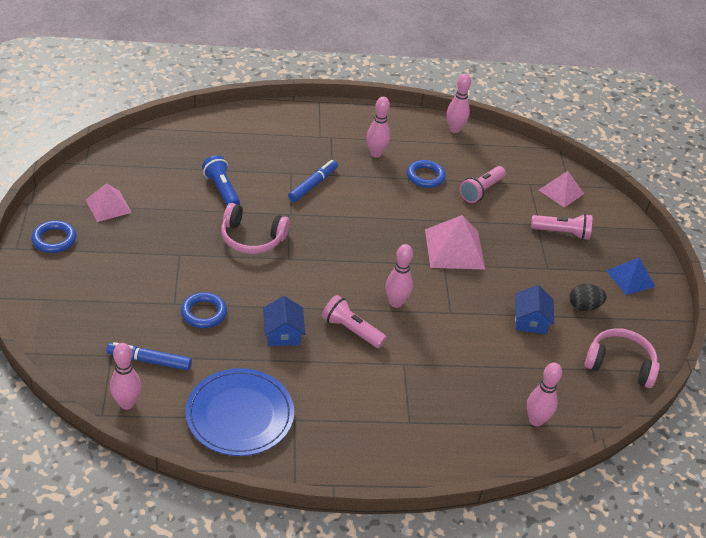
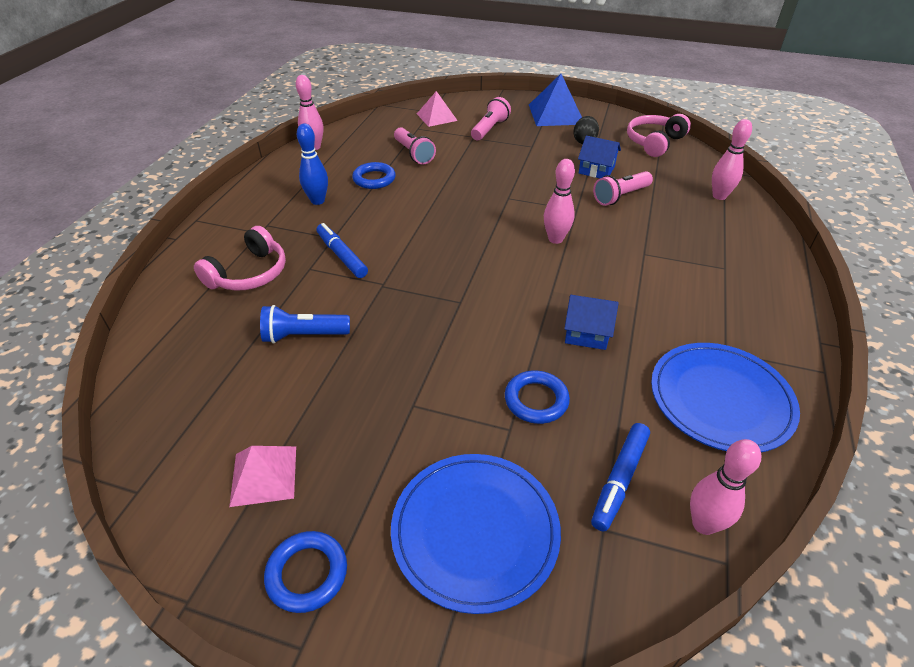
camera: 65 degrees left, 0 degrees up
(95, 299) = (475, 531): none -> blue plate
(252, 238) = (412, 326): pink headphones -> pink headphones (249, 274)
(351, 330) = (590, 278): pink flashlight -> pink flashlight (620, 196)
(375, 153) = (317, 201): pink bowling pin -> blue bowling pin
(454, 249) = (488, 187): pink pyramid -> none
(630, 278) = (556, 114): blue pyramid -> blue pyramid, size x1.54

